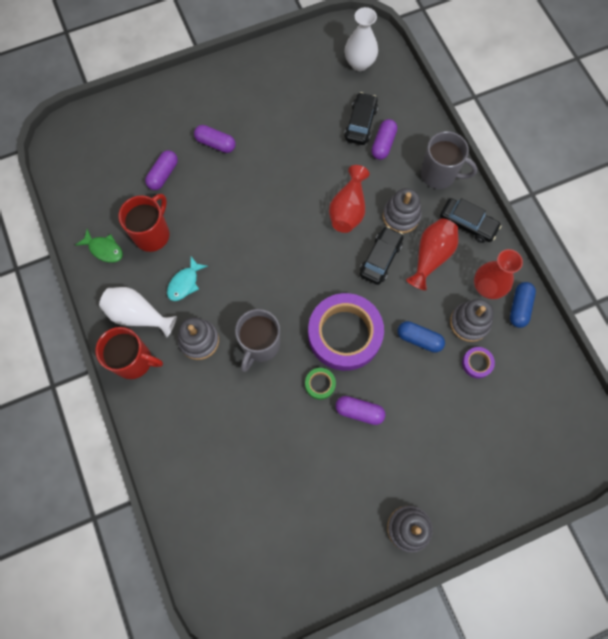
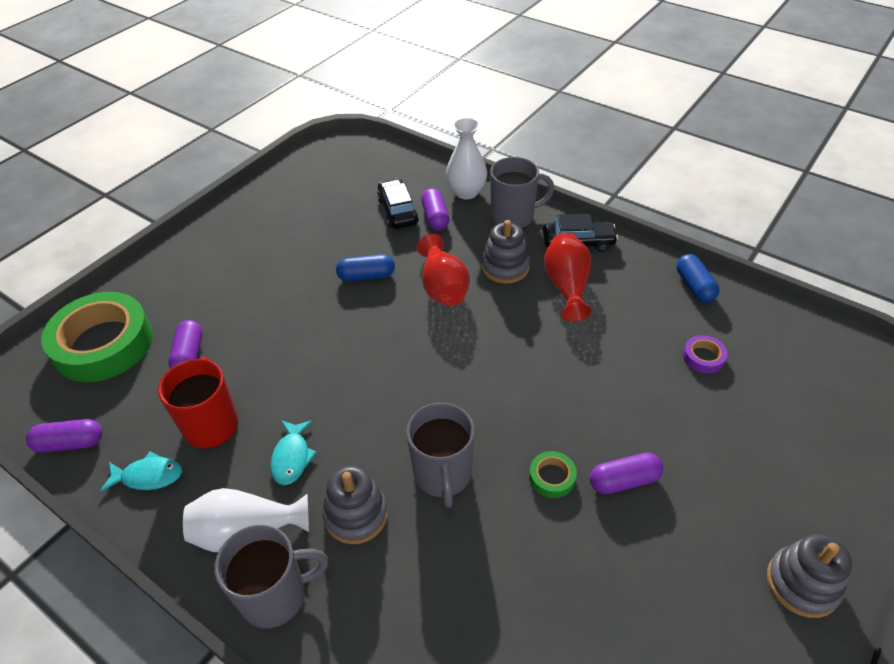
camera: 30 degrees left, 25 degrees down
(104, 249) = (148, 476): green fish -> turquoise fish
(118, 137) = (103, 344): none -> green tape
(134, 361) = (275, 595): red mug -> grey mug
(215, 143) = (240, 296): purple capsule -> purple capsule (70, 443)
(344, 334) = (537, 407): purple tape -> none
(359, 63) = (359, 167): white vase -> white vase (466, 192)
(380, 259) = (515, 314): black car -> none
(419, 339) = (623, 367): blue capsule -> blue capsule (366, 276)
(469, 323) = (660, 324): grey stacking toy -> none
(487, 287) = (647, 285): red vase -> none

